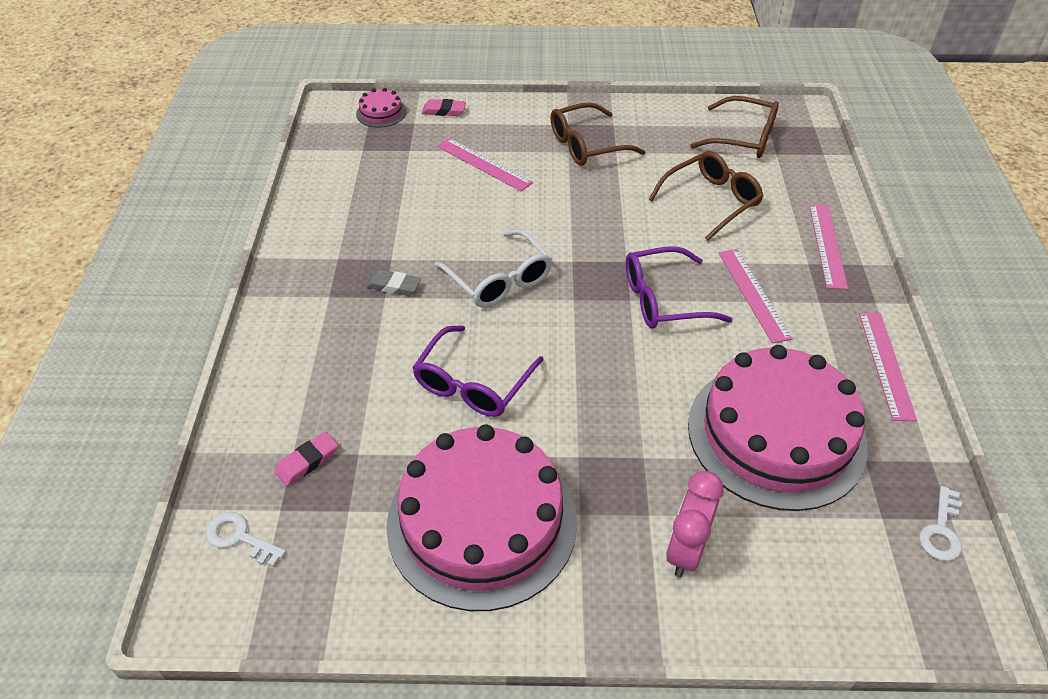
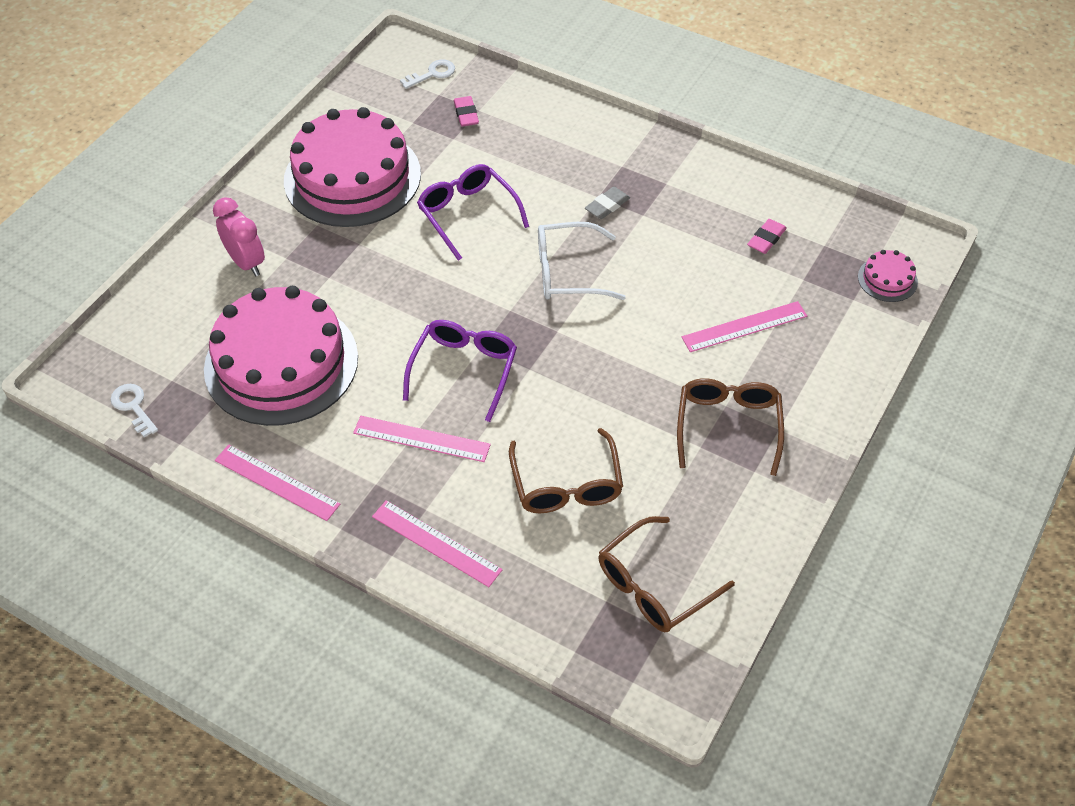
camera: 120 degrees right, 5 degrees up
(444, 111) = (864, 331): pink eraser -> pink eraser (766, 239)

